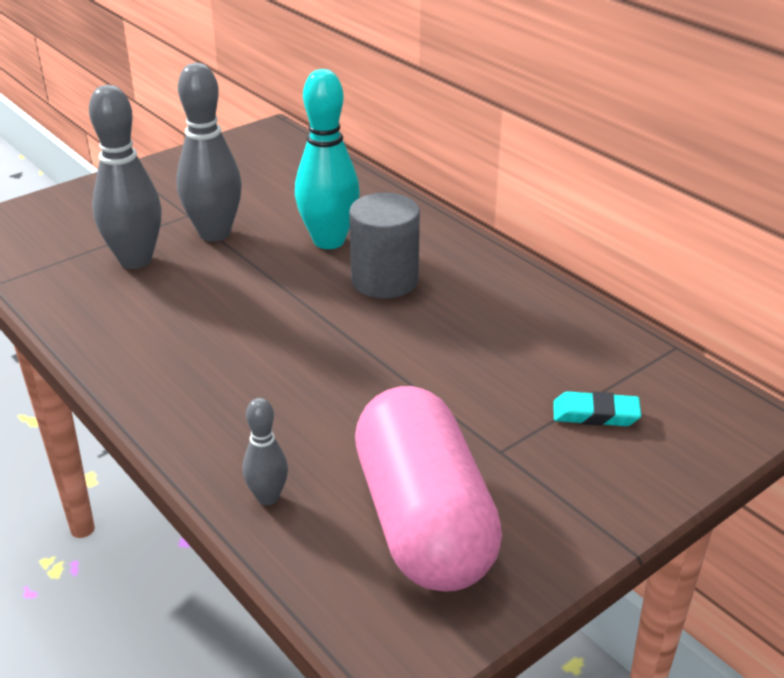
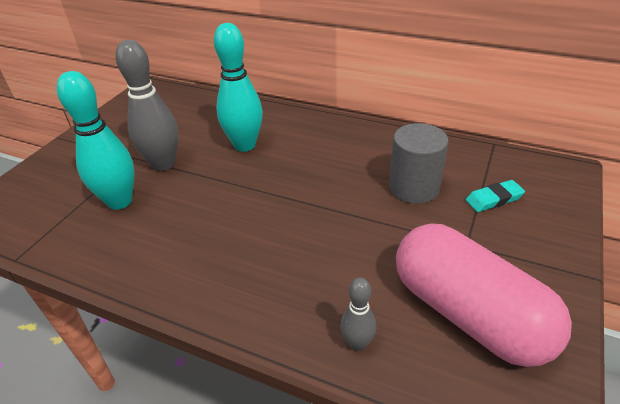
camera: 25 degrees left, 5 degrees up
(135, 260) = (120, 201): grey bowling pin -> turquoise bowling pin
(384, 280) = (301, 159): grey cylinder -> grey cylinder (414, 188)

